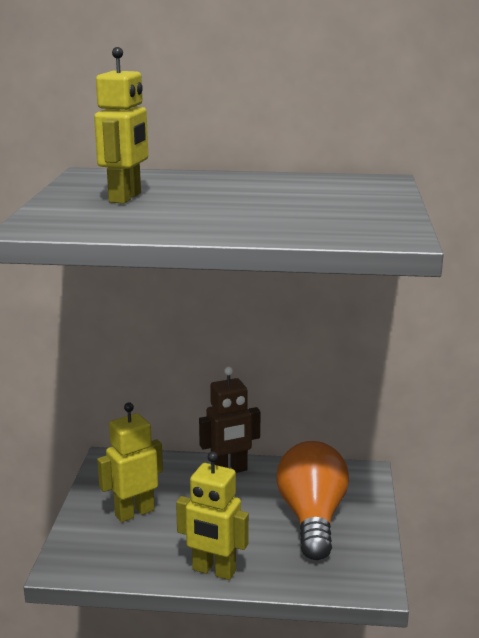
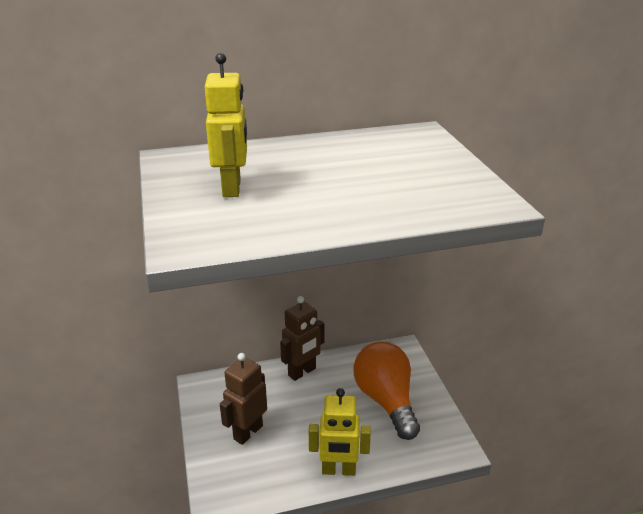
camera: 20 degrees left, 10 degrees up
(134, 512) = (247, 432): yellow robot -> brown robot

